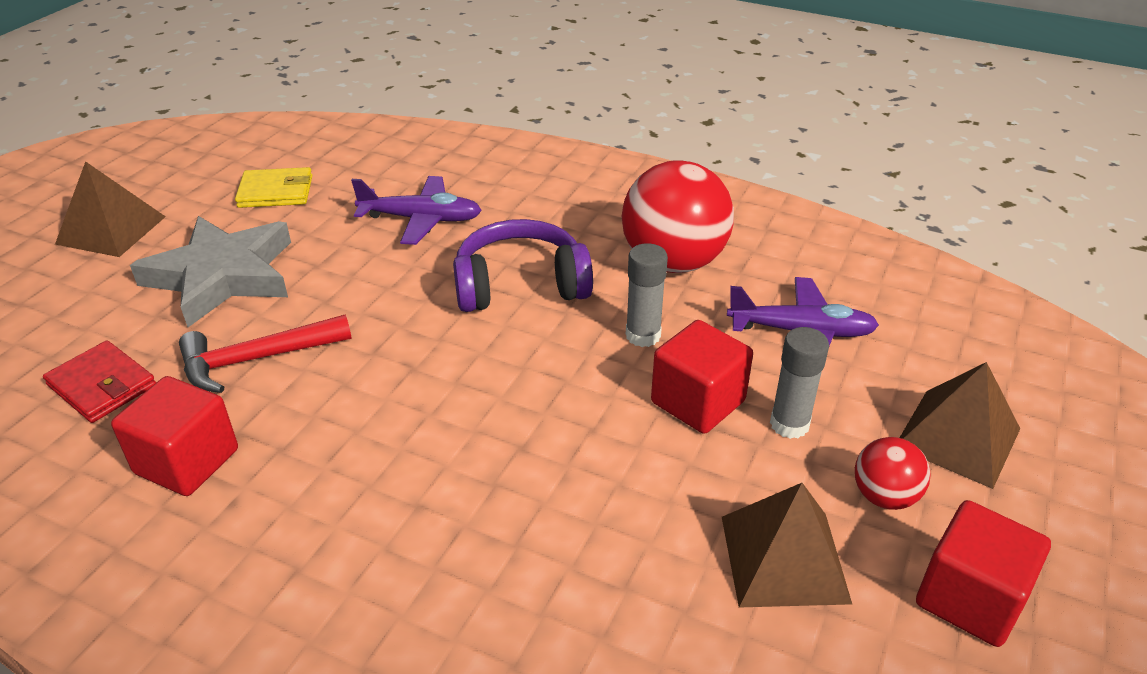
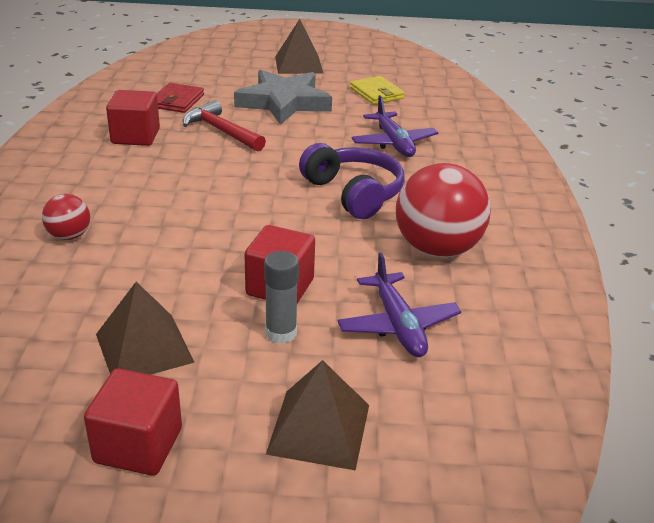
camera: 65 degrees right, 5 degrees down
(643, 335) = (336, 251): grey glue stick -> none
(884, 496) = (226, 390): red ball -> red ball (69, 236)

